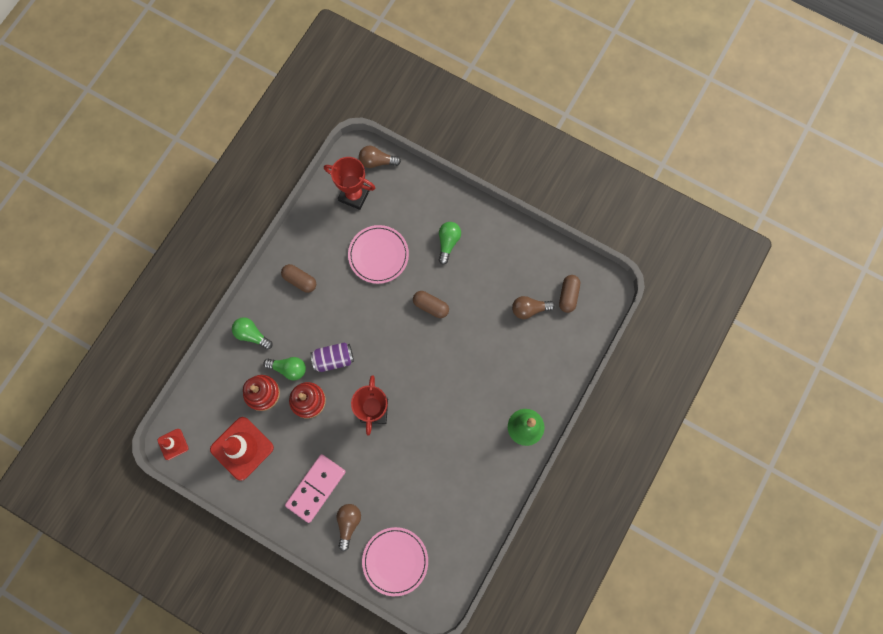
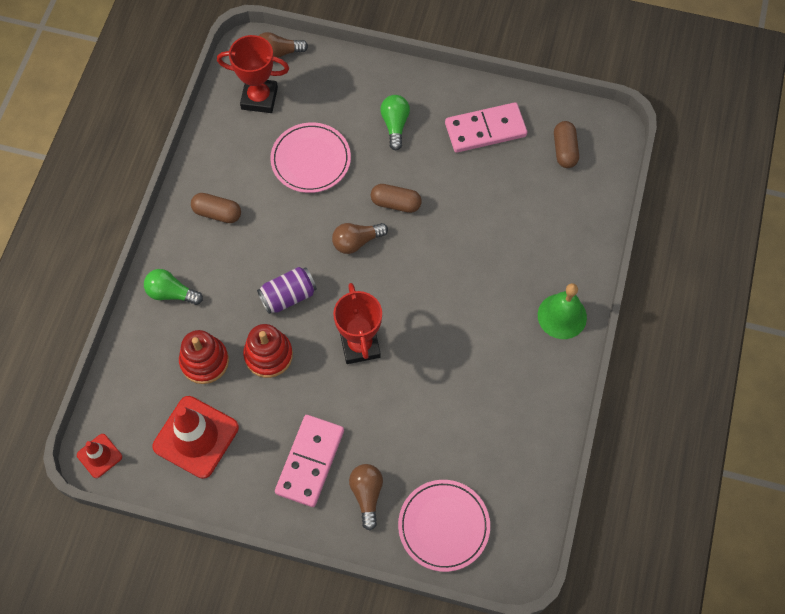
camera: 15 degrees left, 10 degrees down
(289, 368) = (232, 322): green light bulb -> none
(514, 263) = (485, 129): none -> pink domino
(529, 309) = (521, 177): brown light bulb -> brown light bulb (356, 242)

